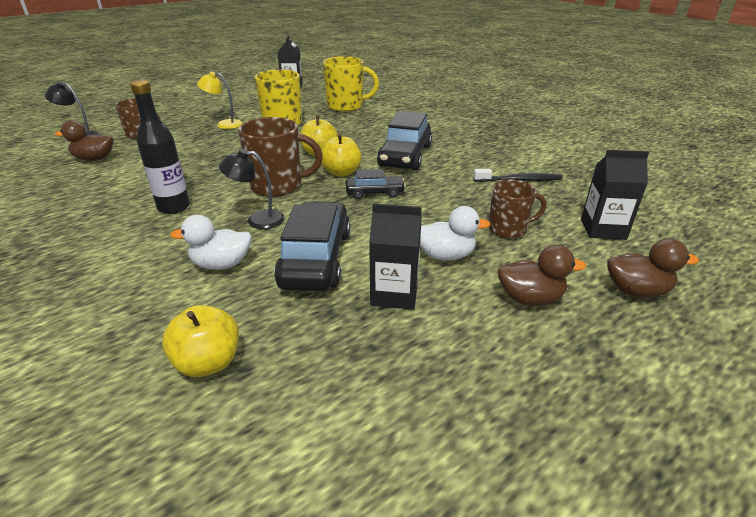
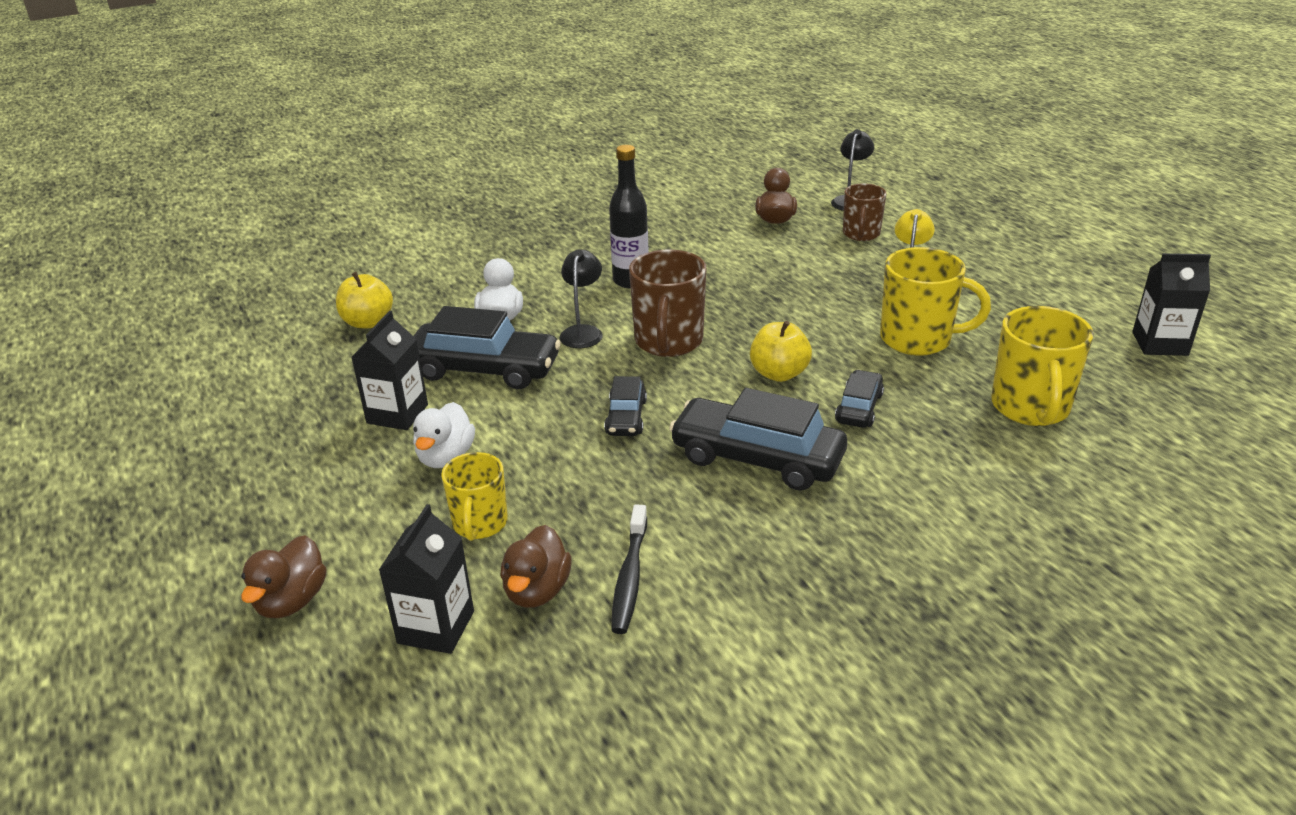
camera: 100 degrees right, 0 degrees up
(341, 172) = (701, 392): yellow apple -> none
(352, 135) = (859, 408): none -> black car
(508, 229) = (480, 524): brown mug -> yellow mug
(530, 298) = (334, 505): brown duck -> brown duck (537, 591)

